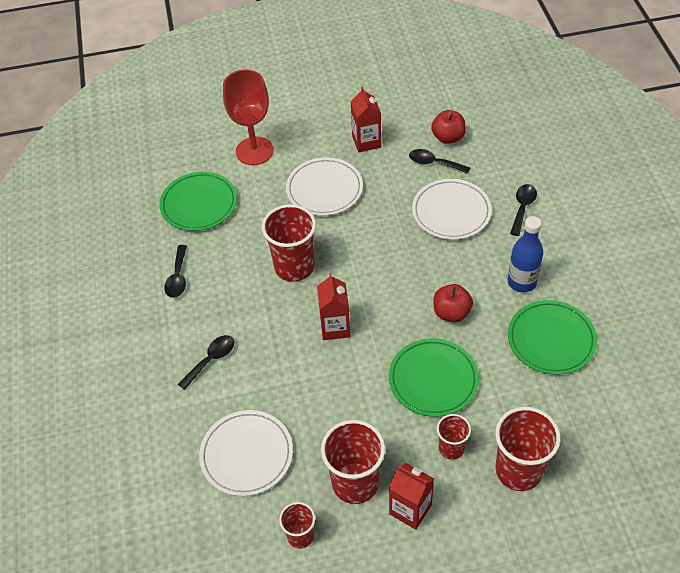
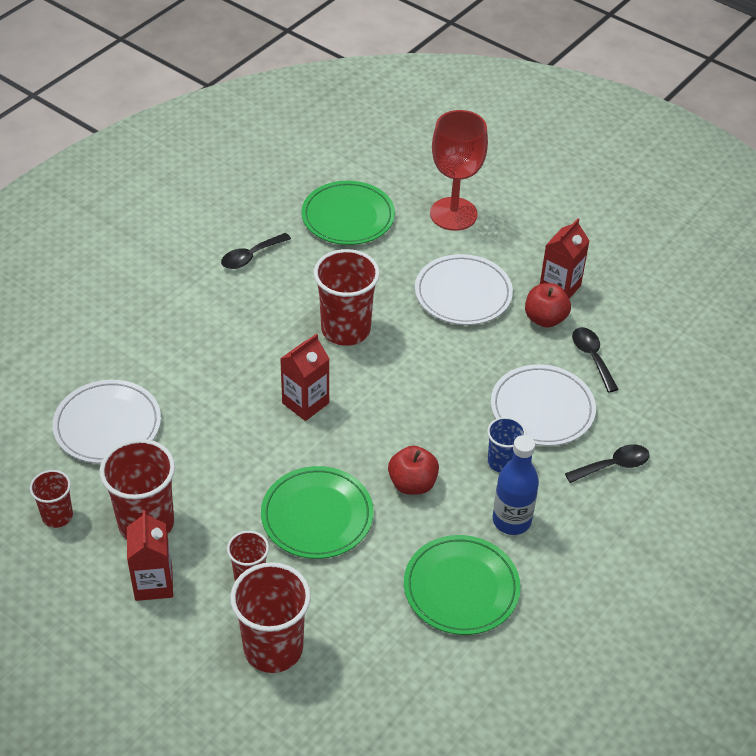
camera: 45 degrees right, 5 degrees down
(211, 360) = (184, 337): black spoon -> none
(448, 137) = (640, 348): red apple -> red apple (545, 319)
(474, 257) = (502, 462): none -> blue cup

